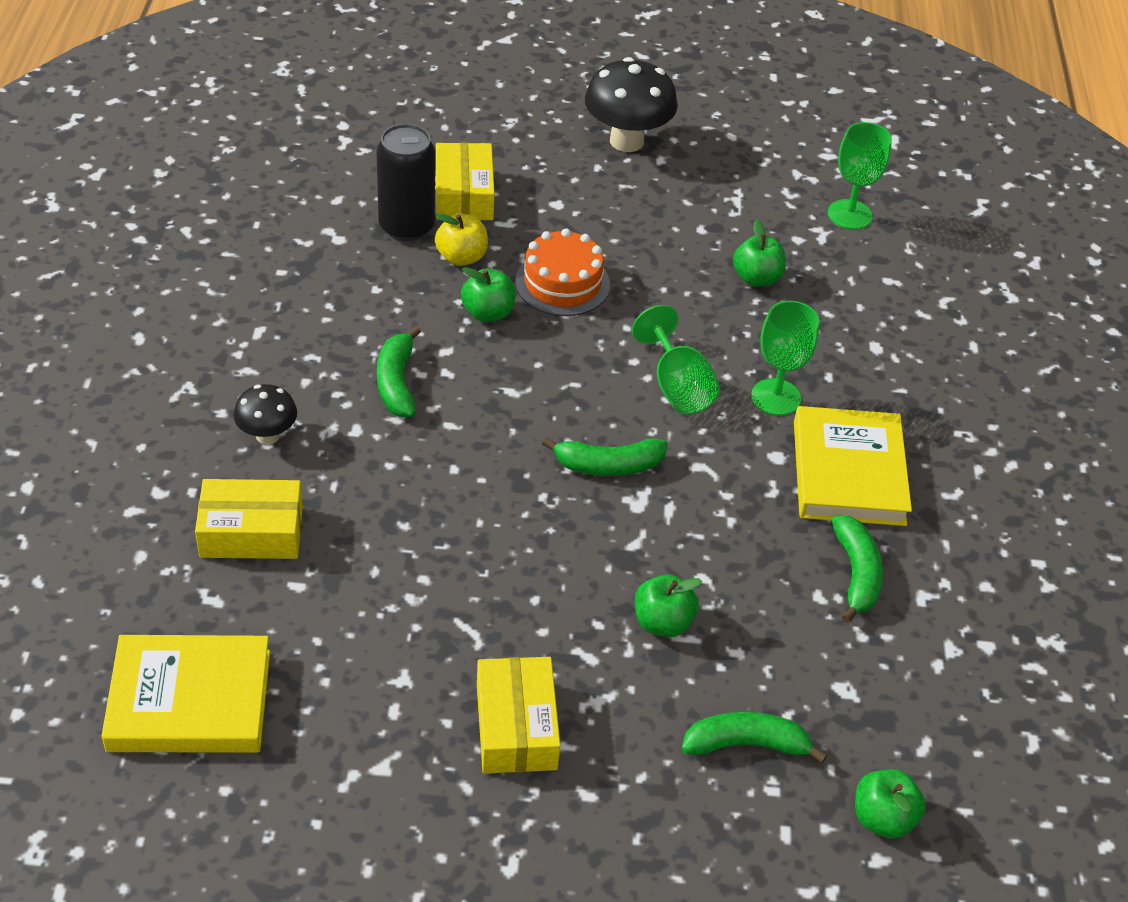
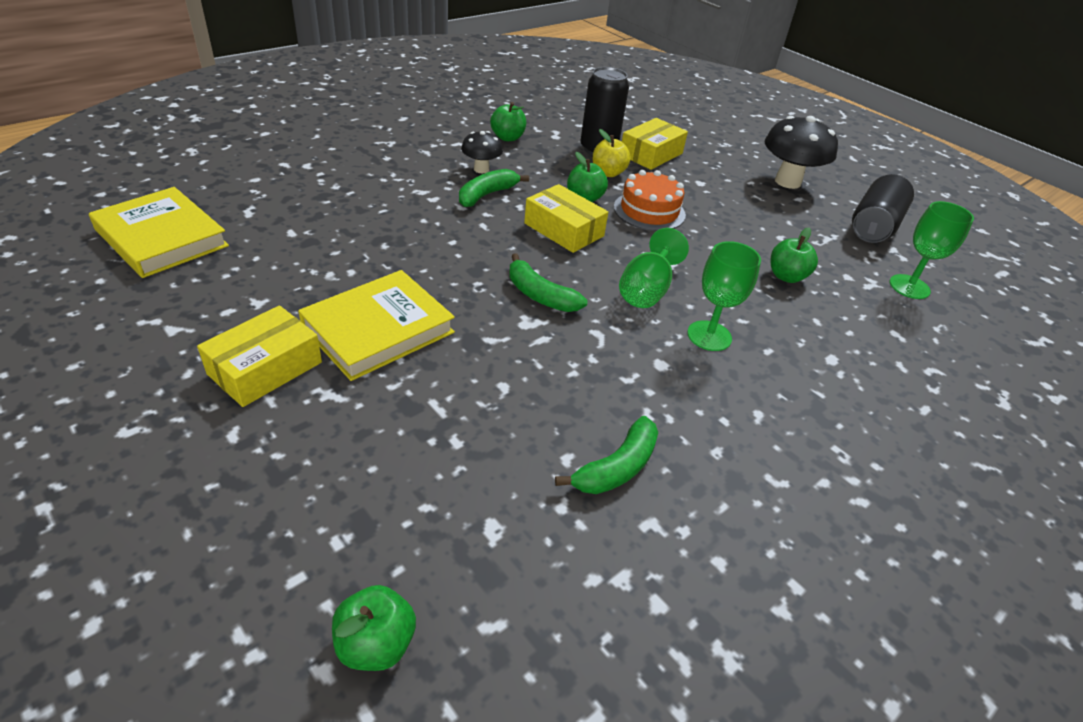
camera: 45 degrees right, 5 degrees down
(251, 532) = (313, 201): yellow box -> yellow box (563, 230)
(267, 435) = (390, 176): black mushroom -> black mushroom (481, 169)
(662, 622) = (438, 388): green apple -> green apple (507, 138)
(746, 744) = (369, 498): green banana -> none
(754, 152) = (874, 226): none -> black can
(848, 472) = (703, 408): yellow book -> yellow book (378, 329)

